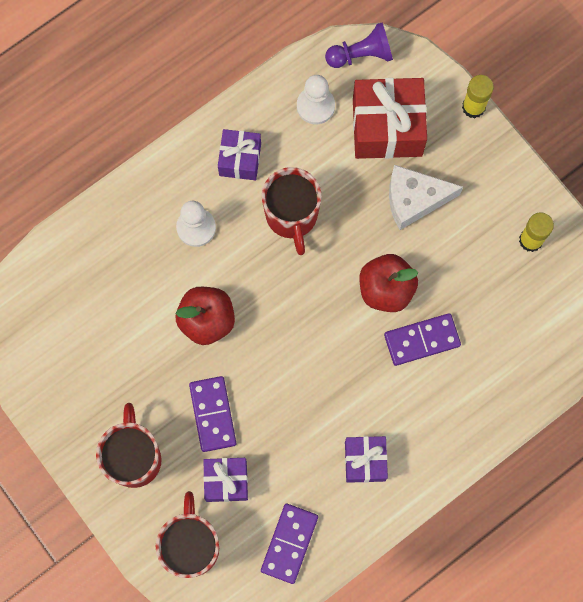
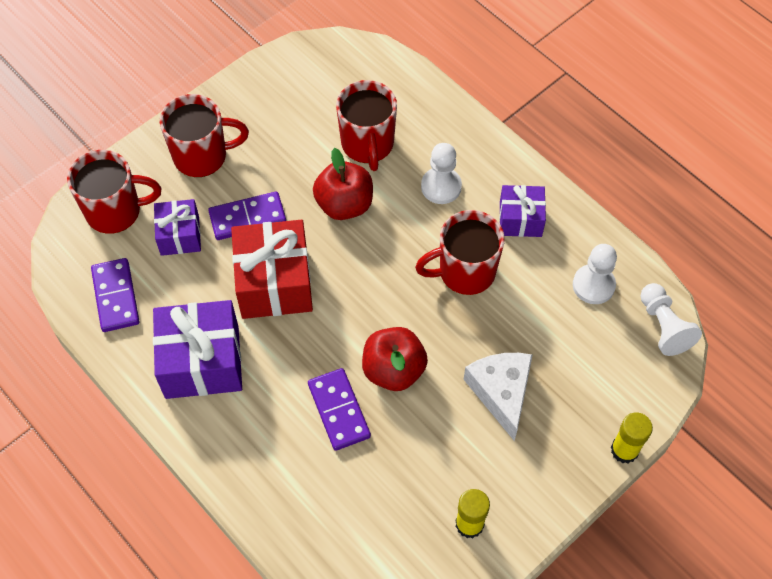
camera: 85 degrees right, 15 degrees down
(139, 293) = (367, 144): none -> red mug
(289, 543) = (116, 296): purple domino -> purple domino turned 60 degrees clockwise
(361, 54) = (663, 326): purple pawn -> white pawn
(365, 461) = (202, 362): purple gift -> purple gift, size x1.71
(387, 127) = (582, 358): red gift -> red gift (274, 282)

